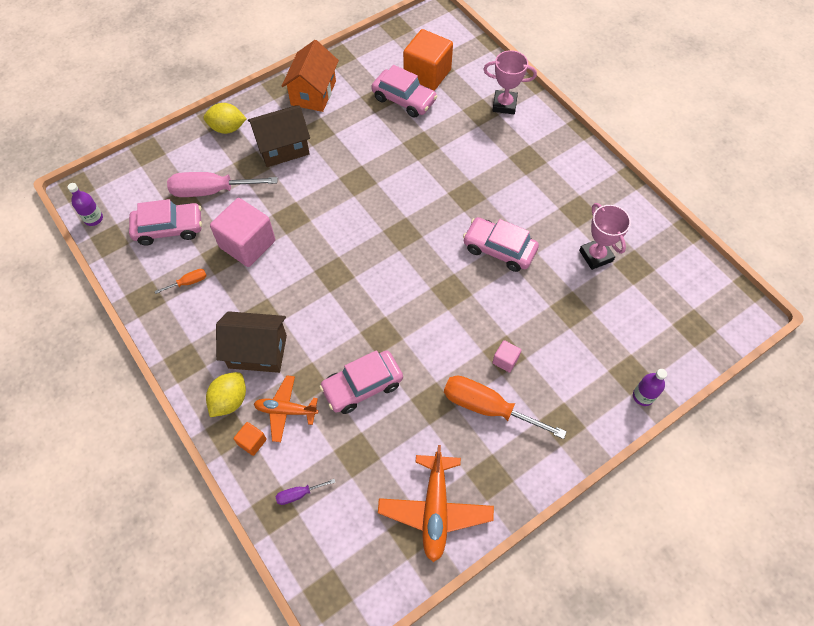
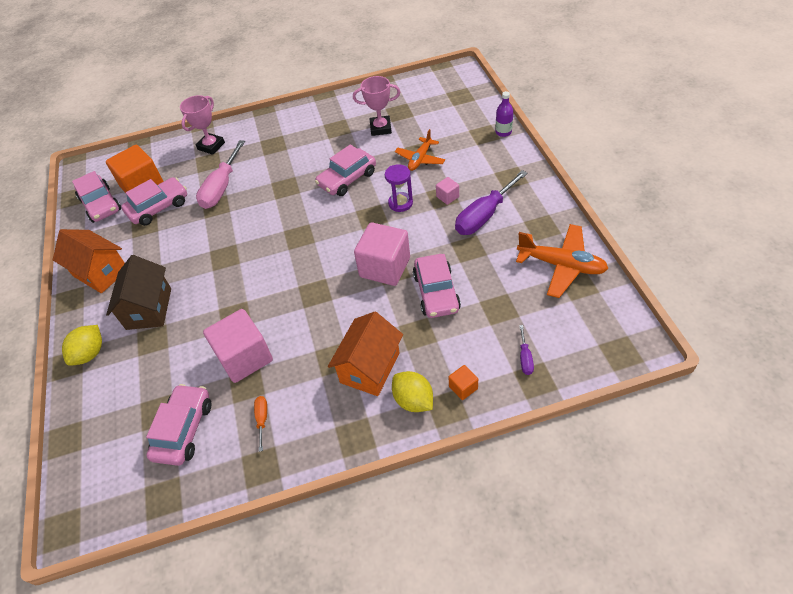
camera: 65 degrees left, 10 degrees down
(93, 219) = (122, 512): purple bottle -> none
(211, 191) = (160, 381): pink screwdriver -> pink screwdriver (221, 187)
(257, 351) = (370, 368): brown house -> orange house
(286, 410) = (440, 354): orange plane -> orange plane (420, 159)
(383, 326) = (385, 267): none -> pink cube
(393, 53) = (101, 205): none -> pink car
(479, 314) = (400, 203): none -> purple hourglass
(487, 407) = (484, 216): orange screwdriver -> purple screwdriver

